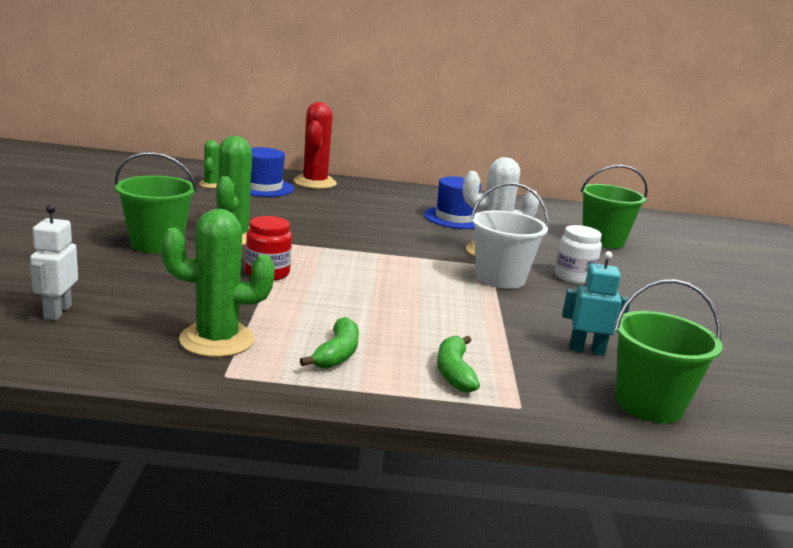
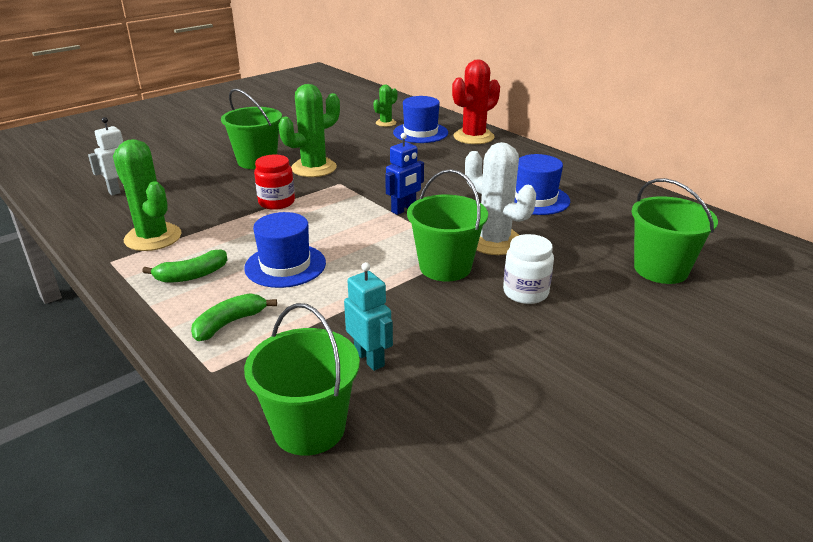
camera: 50 degrees right, 10 degrees up
(385, 249) = (404, 209): none -> blue robot
(394, 317) = (285, 265): none -> blue hat
(500, 278) = (445, 267): white bucket -> green bucket

